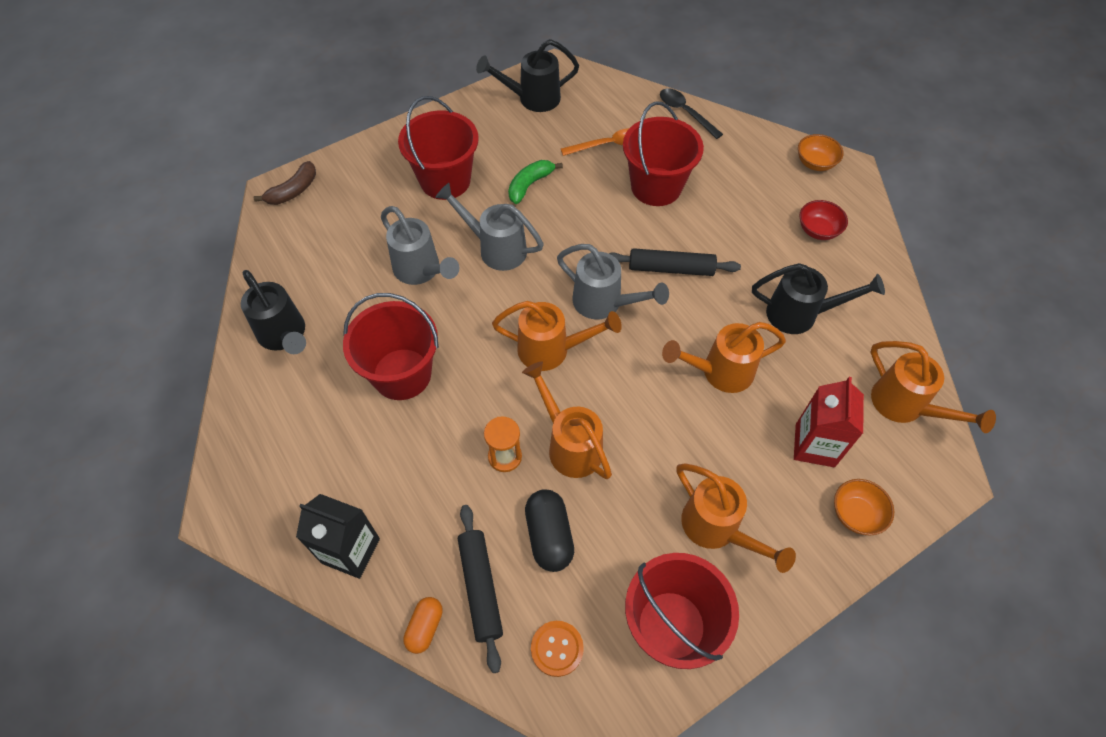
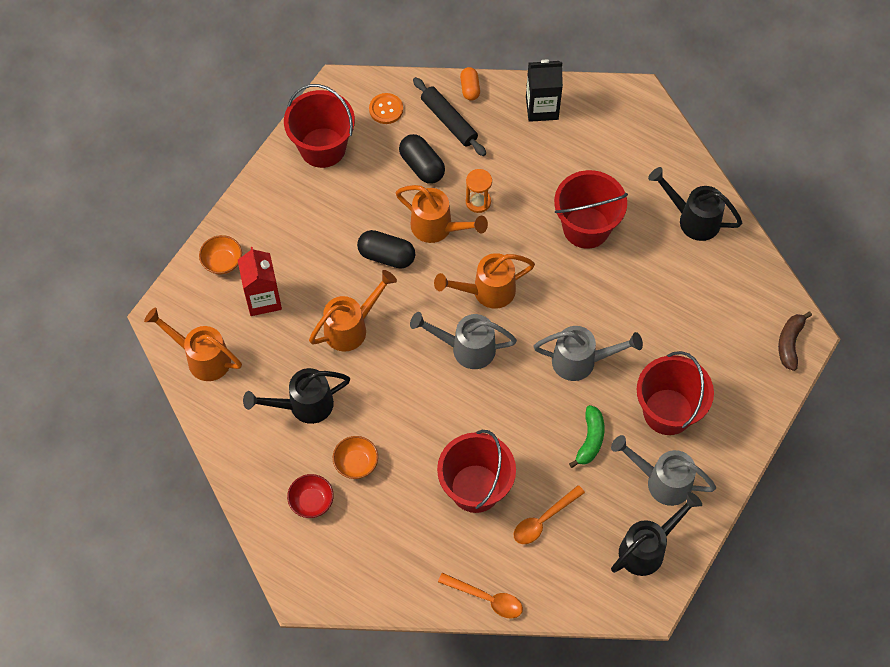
camera: 155 degrees right, 5 degrees up
(421, 271) = (628, 314): grey watering can -> grey watering can (661, 481)
(646, 436) = (386, 256): none -> black capsule
(671, 269) = (426, 404): black rolling pin -> none
(685, 113) = (486, 598): black spoon -> orange spoon
(717, 529) = (313, 214): orange watering can -> none
(815, 163) = (335, 585): orange bowl -> orange bowl (356, 463)

